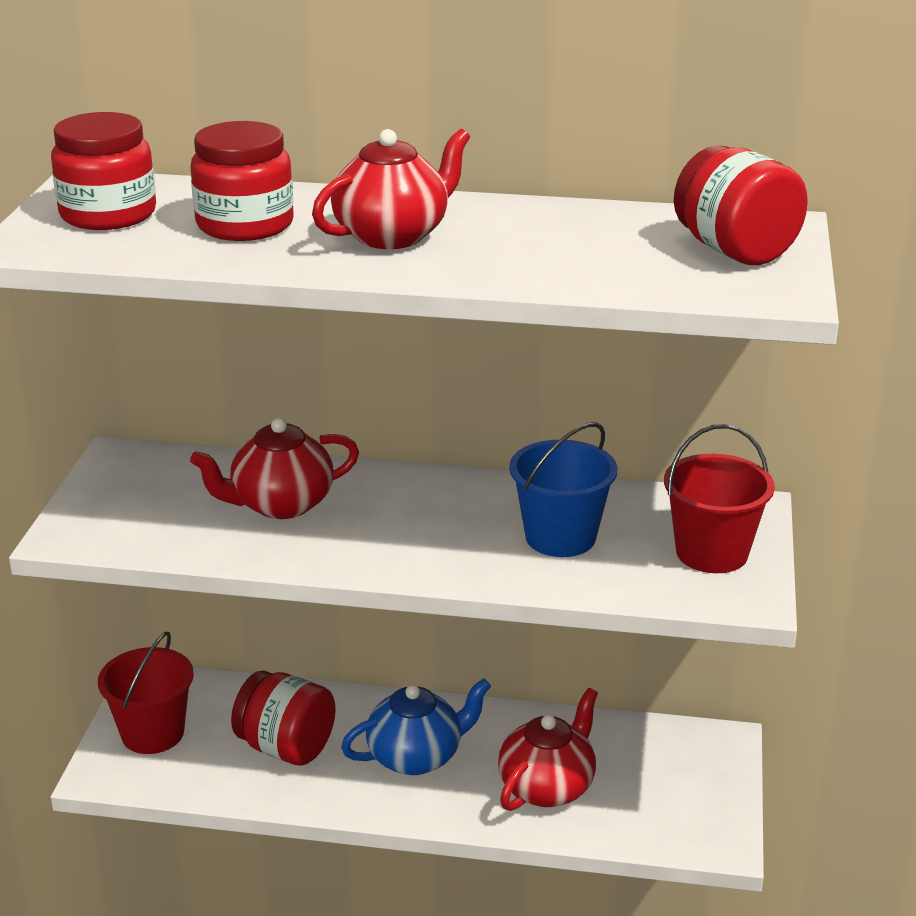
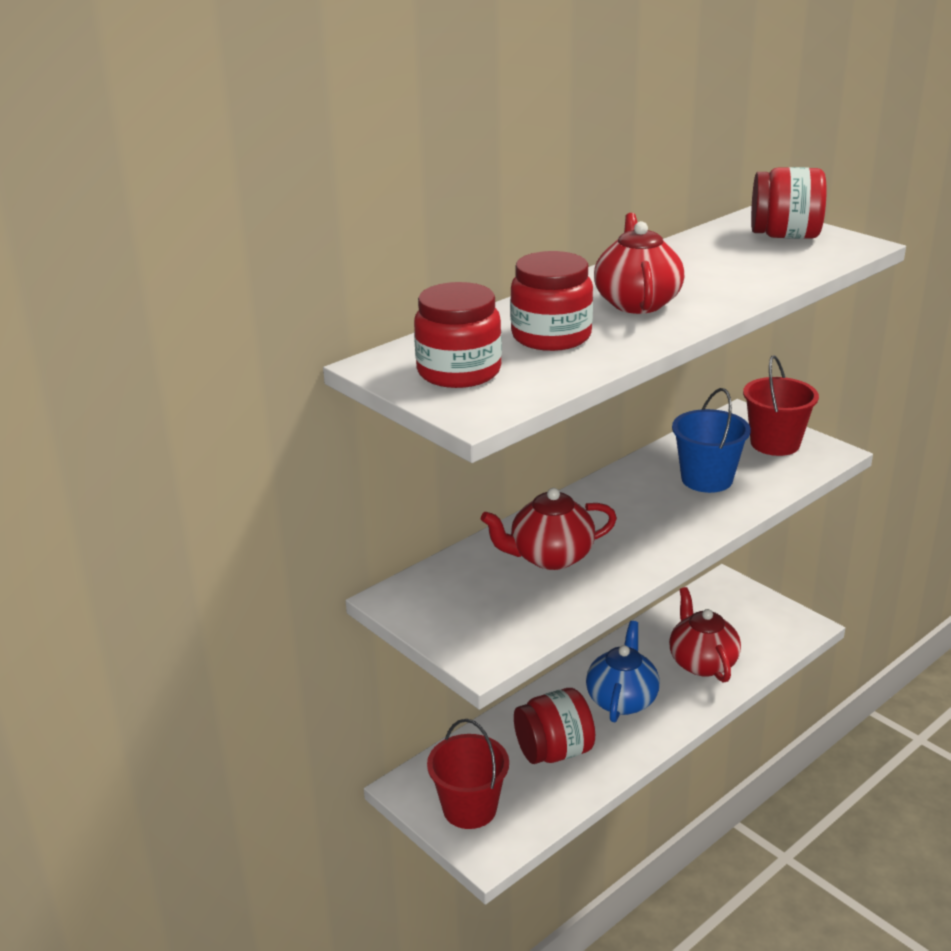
camera: 50 degrees left, 0 degrees up
(280, 504) = (550, 557): red teapot -> red teapot turned 60 degrees clockwise

